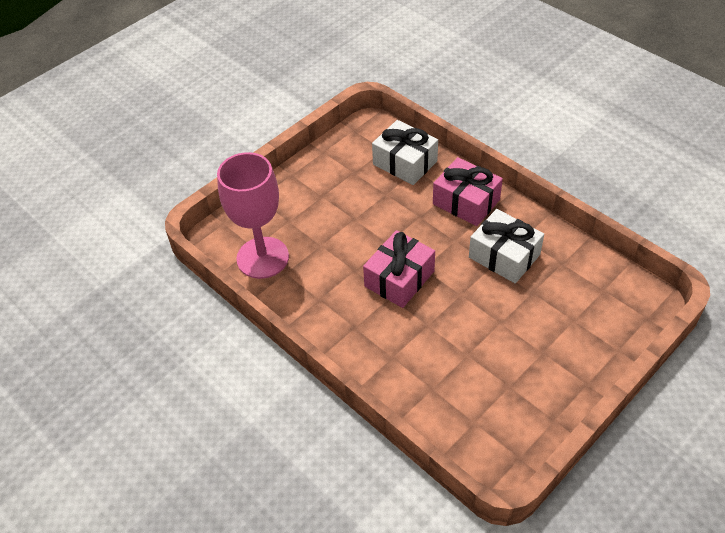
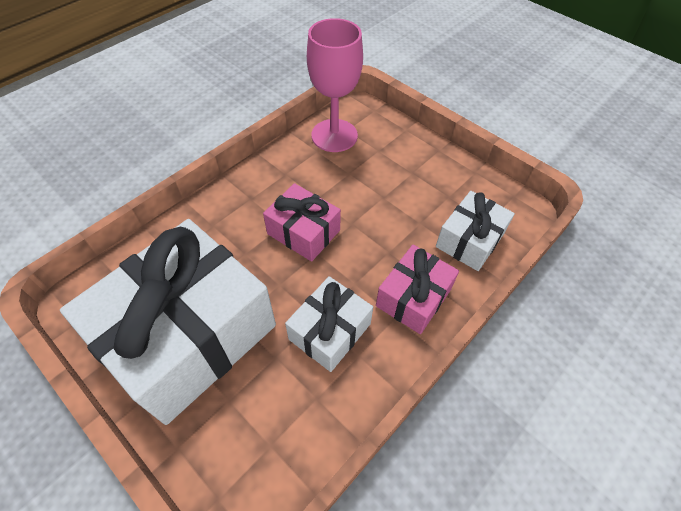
camera: 85 degrees right, 5 degrees up
(521, 357) = (189, 335): none -> white gift

